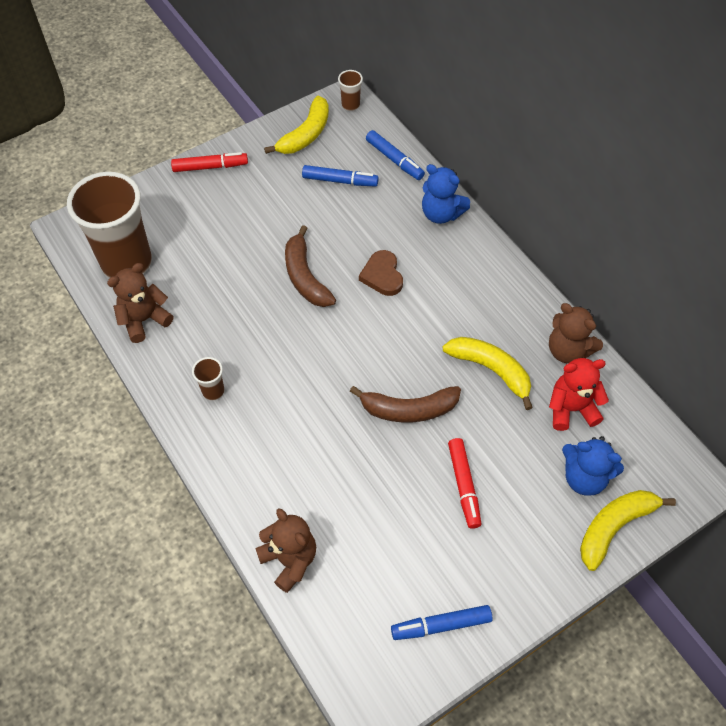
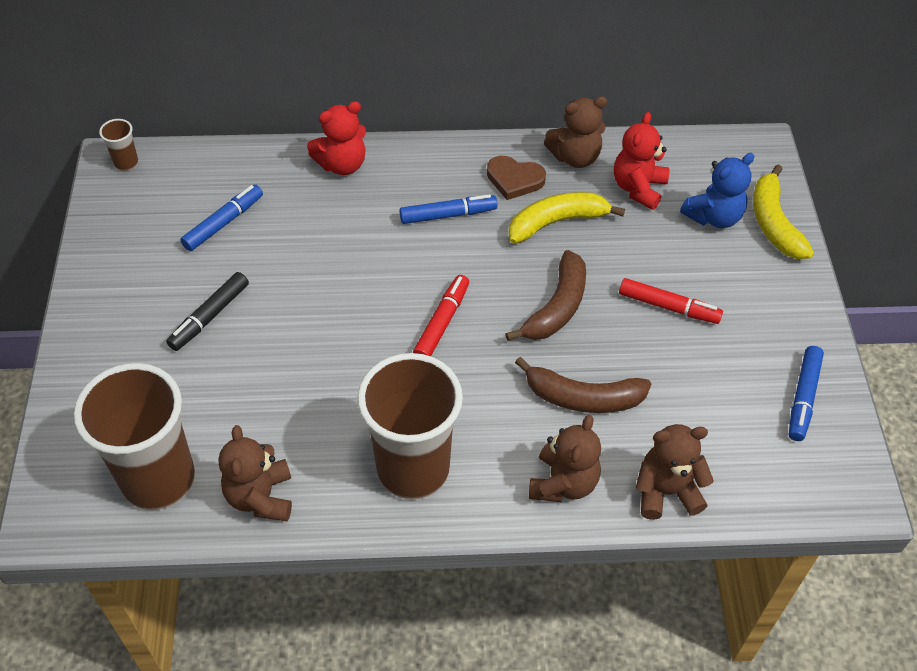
camera: 60 degrees left, 5 degrees down
(210, 167) = (90, 330): red marker -> red marker (442, 322)
(213, 391) = (413, 469): brown cup -> brown cup, size x2.47
(256, 487) = (563, 483): none -> brown teddy bear
(260, 217) = (209, 316): none -> black marker
(305, 277) = (327, 314): brown banana -> brown banana (583, 397)
(306, 134) = (129, 221): yellow banana -> none
(382, 275) = (380, 249): brown heart -> brown heart (514, 179)
(394, 160) = (238, 165): blue marker -> blue marker (448, 215)
(441, 214) = (342, 164): blue teddy bear -> red teddy bear

